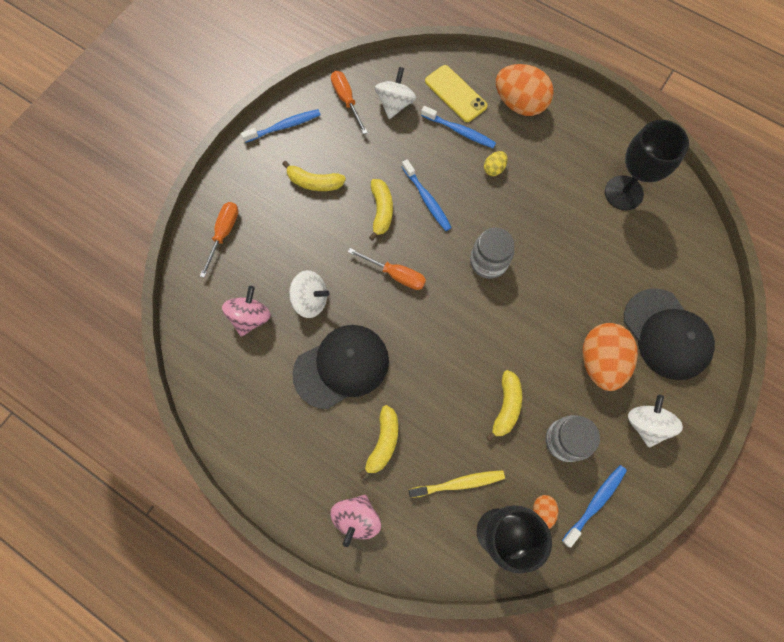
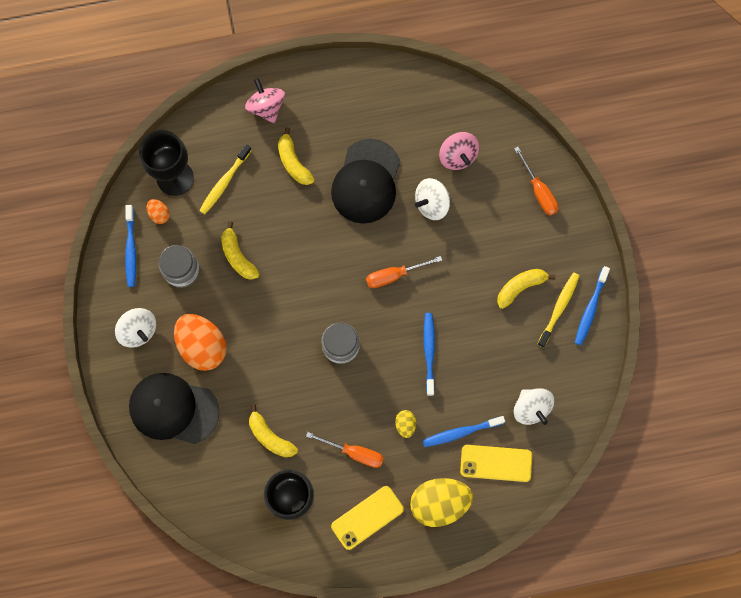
camera: 135 degrees right, 5 degrees up
(304, 145) = (559, 308): none -> yellow toothbrush
(346, 100) = (570, 375): orange screwdriver -> orange screwdriver (354, 452)
(381, 211) = (451, 311): yellow banana -> yellow banana (270, 436)
(427, 199) = (429, 352): blue toothbrush -> blue toothbrush turned 75 degrees clockwise
(519, 104) = (439, 502): orange egg -> yellow egg
(580, 137) = (367, 517): none -> yellow phone

